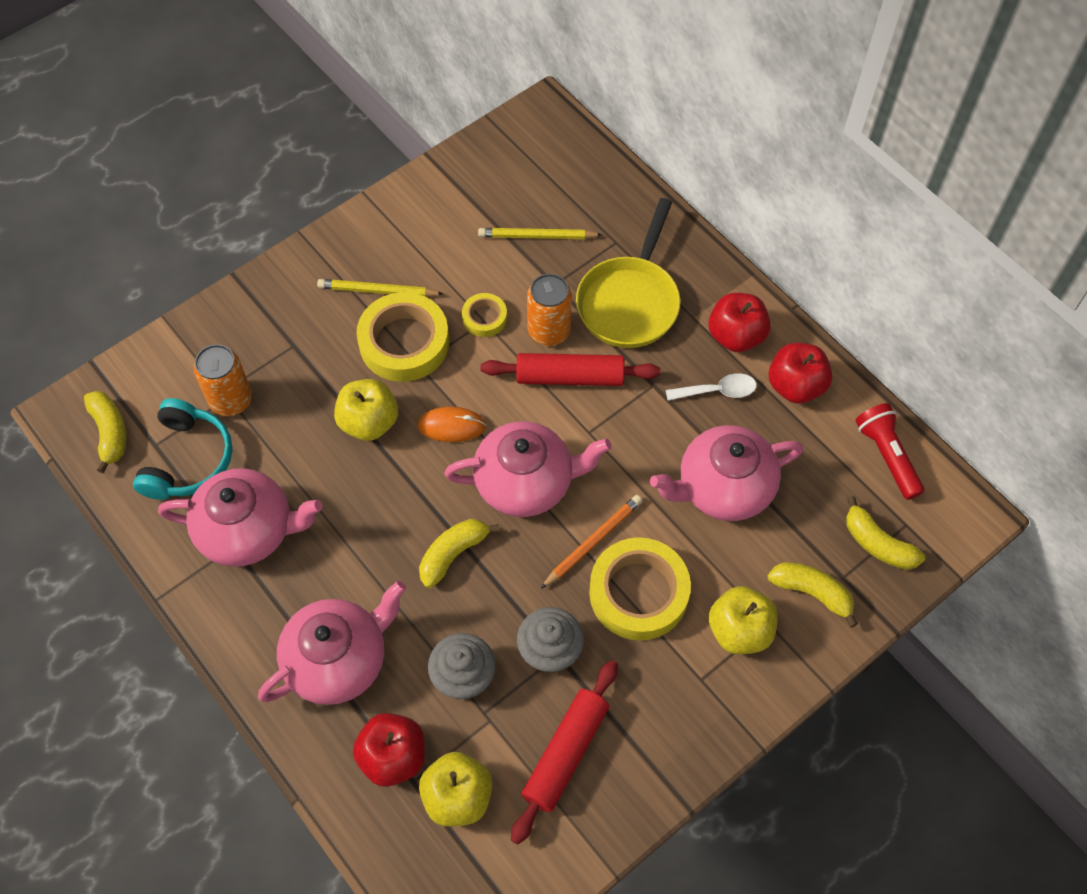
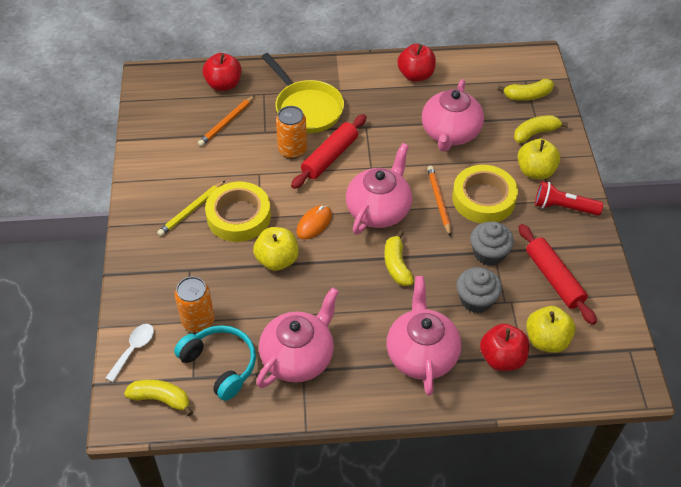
camera: 55 degrees left, 10 degrees down
(484, 318) = (257, 172): yellow tape -> none
(537, 236) = (226, 123): yellow pencil -> orange pencil
(717, 391) = (392, 104): white spoon -> white spoon (134, 349)
(736, 336) = (366, 80): red apple -> red apple (224, 84)
(886, 456) = (483, 66): red flashlight -> red flashlight (563, 207)

